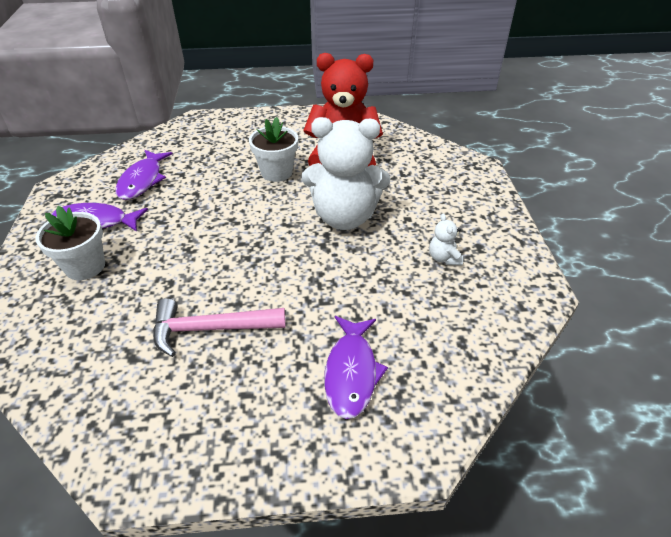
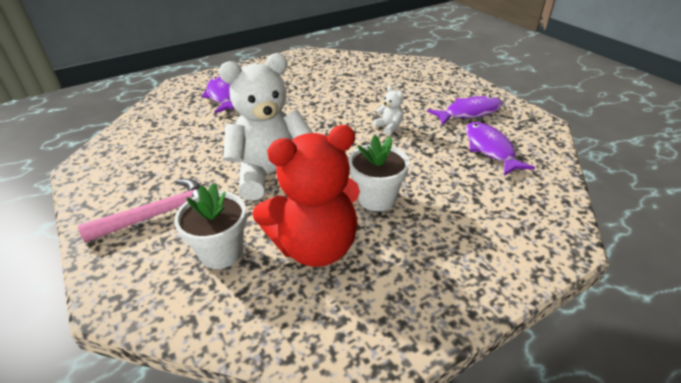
camera: 155 degrees right, 5 degrees down
(85, 266) = (430, 93): white flower pot -> white flower pot (221, 252)
(211, 329) = (317, 91): pink hammer -> pink hammer (159, 214)
(444, 258) = (167, 167): white teddy bear -> white teddy bear (389, 127)

